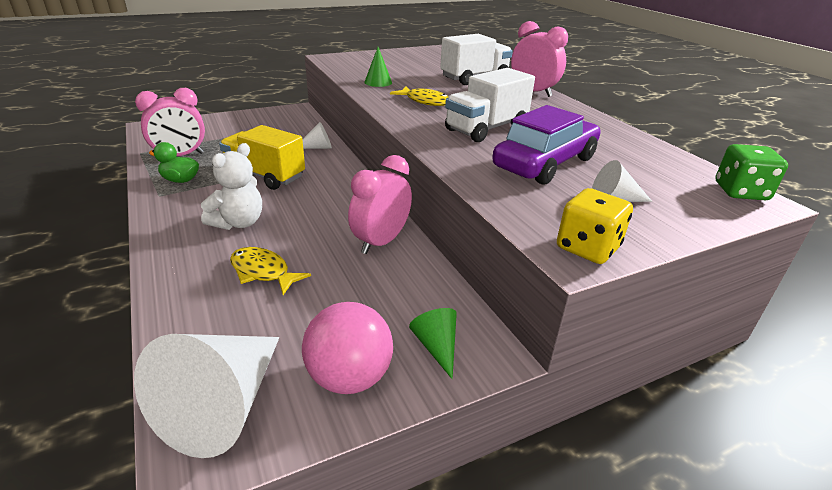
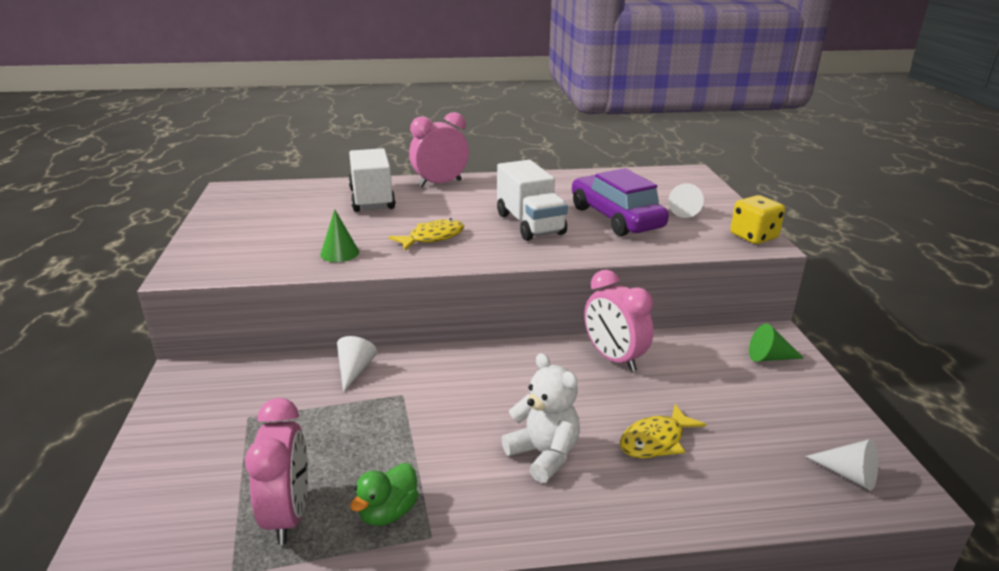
camera: 70 degrees left, 5 degrees down
(223, 405) = (848, 475): white cone -> white cone, size x0.48
(265, 176) = (420, 424): yellow truck -> none
(349, 377) = (807, 404): pink ball -> none
(740, 192) = (676, 173): green dice -> none

